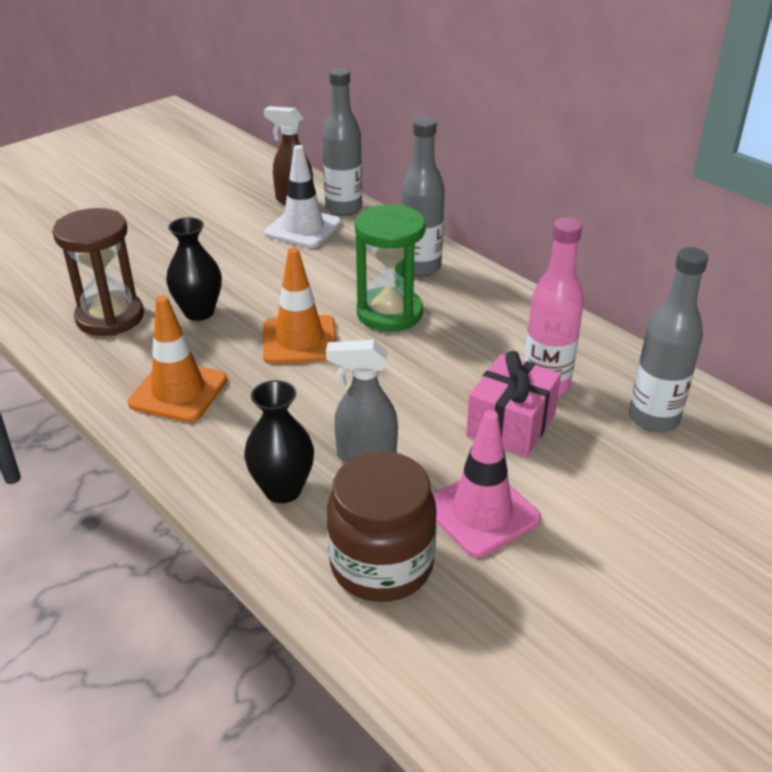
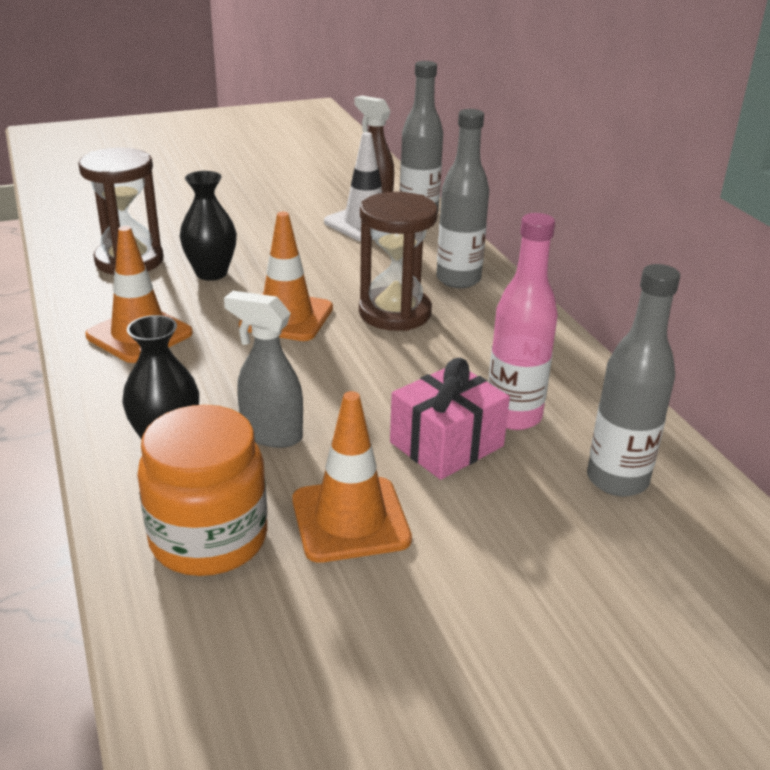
camera: 20 degrees right, 5 degrees down
(381, 564) = (209, 539): brown jar -> orange jar
(389, 313) = (395, 313): green hourglass -> brown hourglass
(481, 512) = (350, 520): pink traffic cone -> orange traffic cone

